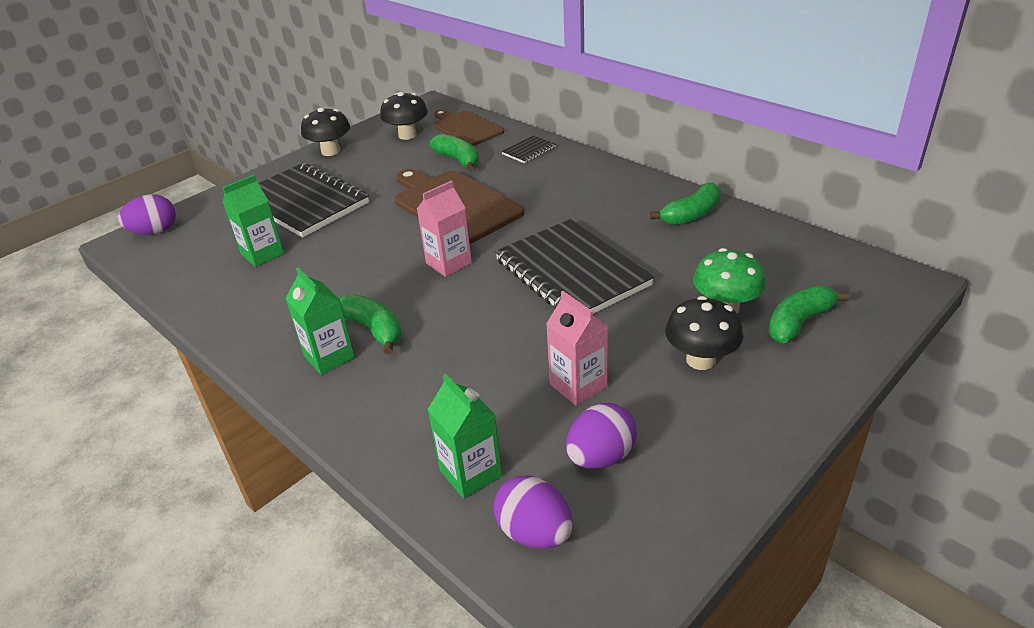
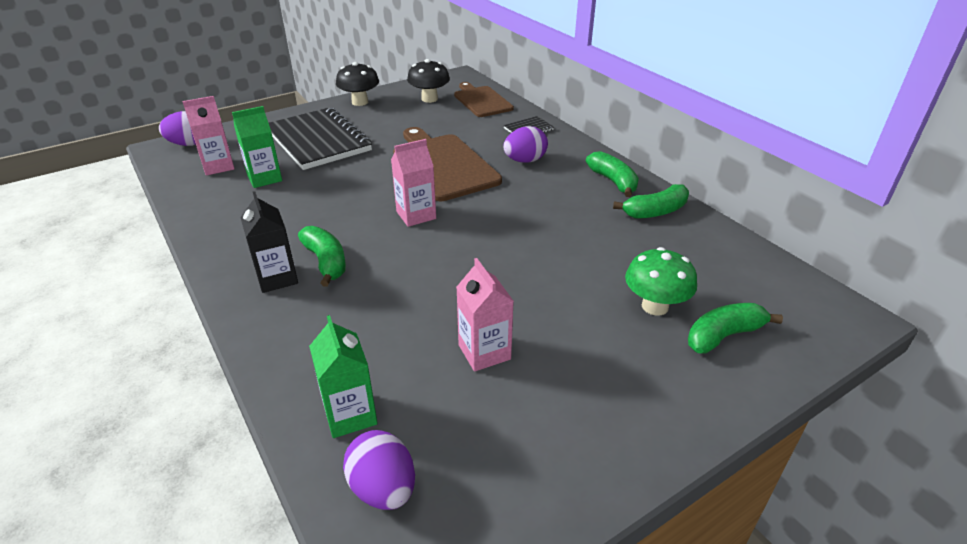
camera: 10 degrees right, 0 degrees up
(202, 251) = (218, 166): none -> pink carton
(329, 357) = (277, 278): green carton -> black carton
(458, 160) = (463, 127): green banana -> green banana (613, 181)
(571, 273) = (522, 244): black notebook -> none
(600, 456) = (477, 427): purple egg -> purple egg (525, 161)
(700, 360) = (611, 352): black mushroom -> none

